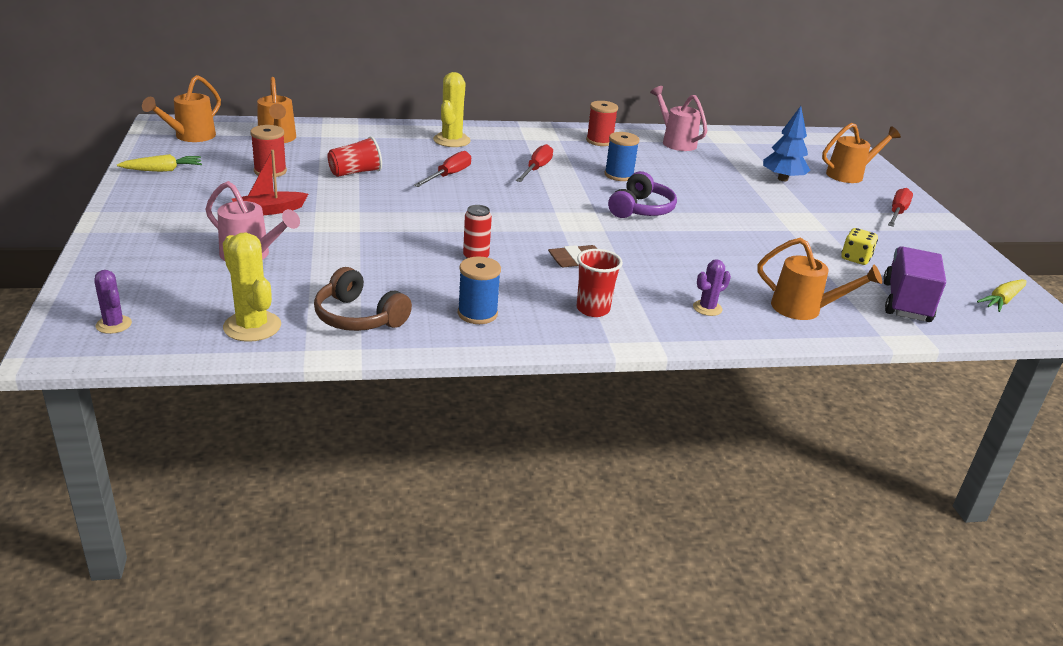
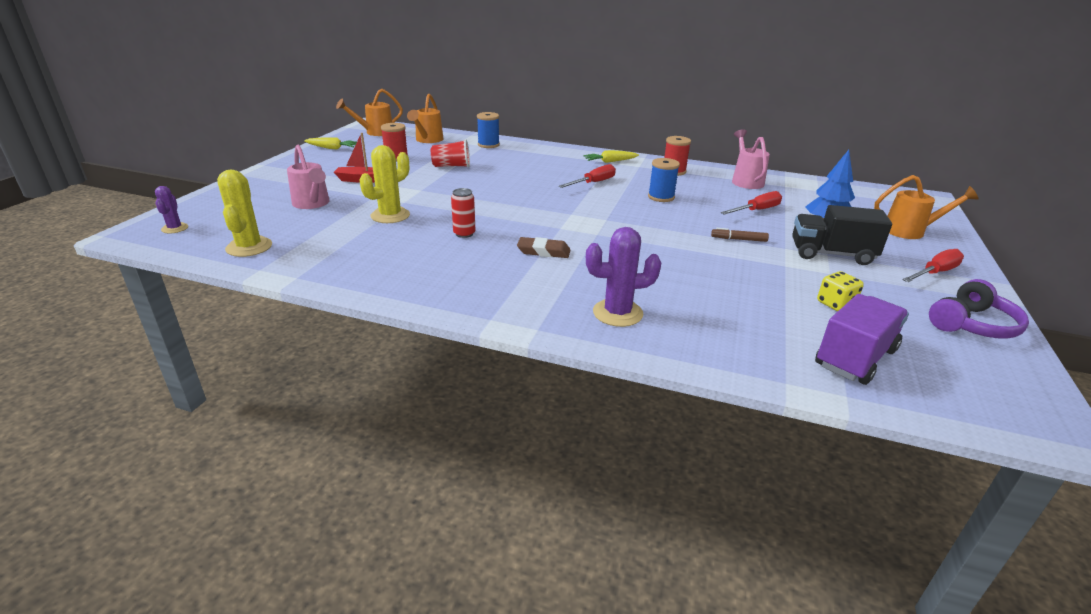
camera: 30 degrees right, 0 degrees up
(358, 317) = (324, 256): brown headphones -> none
(448, 175) = (517, 177): red screwdriver -> red screwdriver (756, 210)
(451, 140) = (550, 156): yellow cactus -> yellow cactus (390, 215)
(477, 314) = (411, 273): blue spool -> blue spool (488, 145)
(593, 309) = (509, 290): red cup -> none
(641, 209) = (650, 224): purple headphones -> purple headphones (972, 324)
(707, 308) = (617, 313): purple cactus -> purple cactus, size x1.70
(730, 210) = (738, 239): none -> brown marker
(803, 309) = (720, 336): orange watering can -> none
(813, 211) = (831, 254): none -> black truck
(1002, 301) = (995, 386): yellow carrot -> yellow carrot (610, 161)

